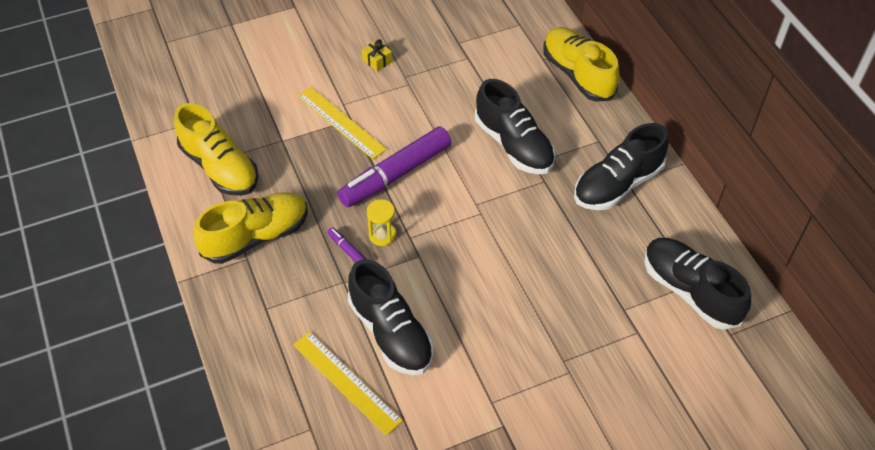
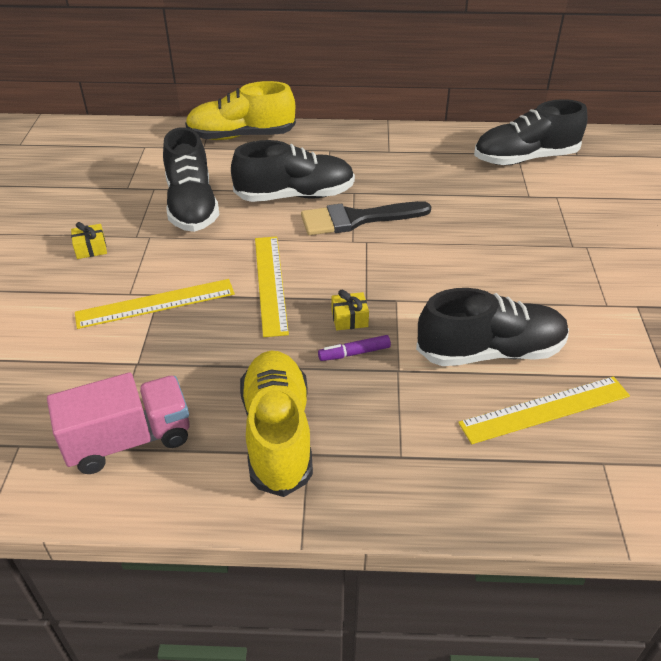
camera: 65 degrees left, 10 degrees down
(220, 167) = (129, 440): yellow shoe -> pink truck
(382, 235) = (349, 319): yellow hourglass -> yellow gift
(395, 174) = (270, 283): purple marker -> yellow ruler
(506, 196) = (357, 219): none -> black brush
(617, 184) = (387, 156): black shoe -> black shoe (192, 206)

